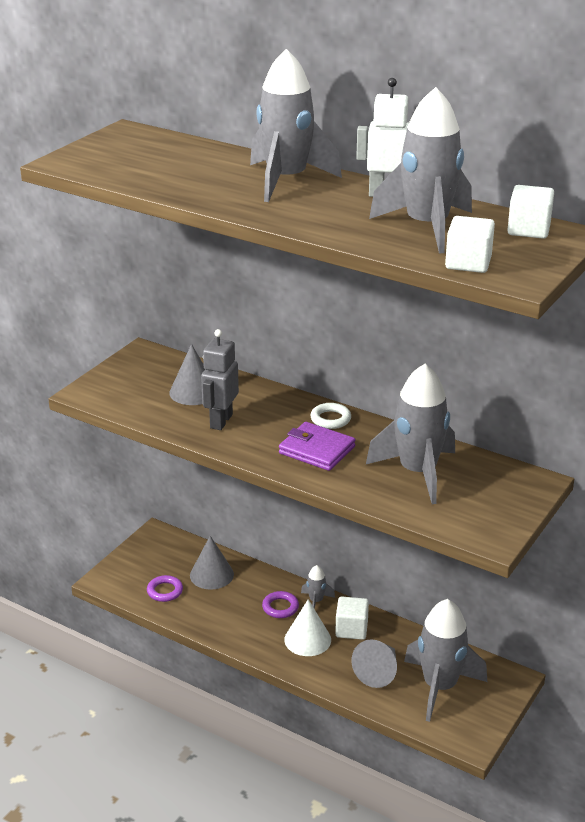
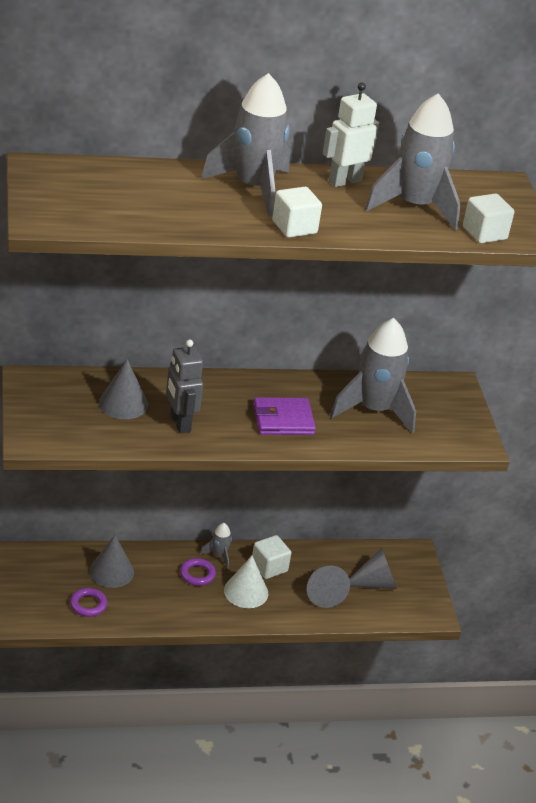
camera: 45 degrees left, 5 degrees up
(330, 419) = (260, 387): white ring -> none
(440, 687) = (375, 583): grey rocket -> grey cone
(528, 230) = (479, 188): white cube -> white cube (294, 227)

